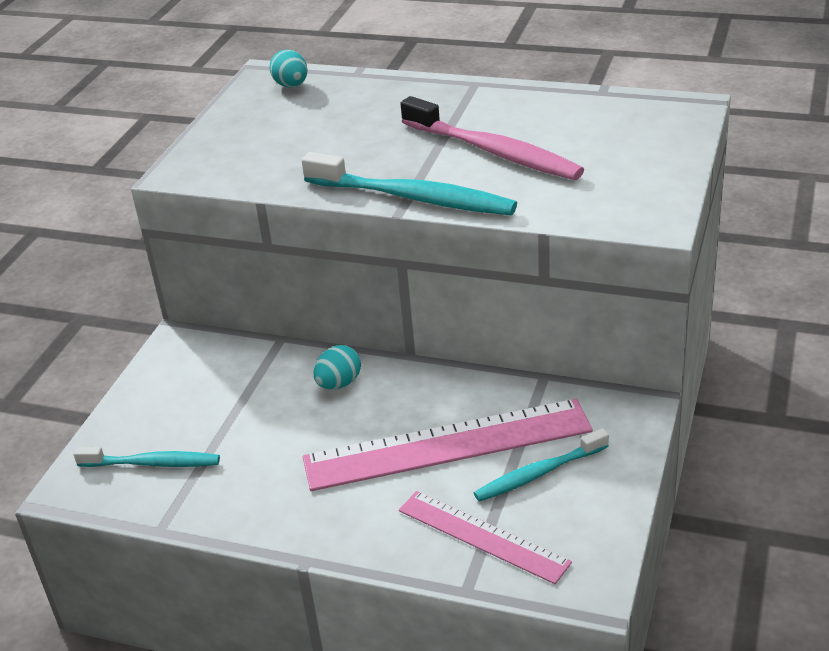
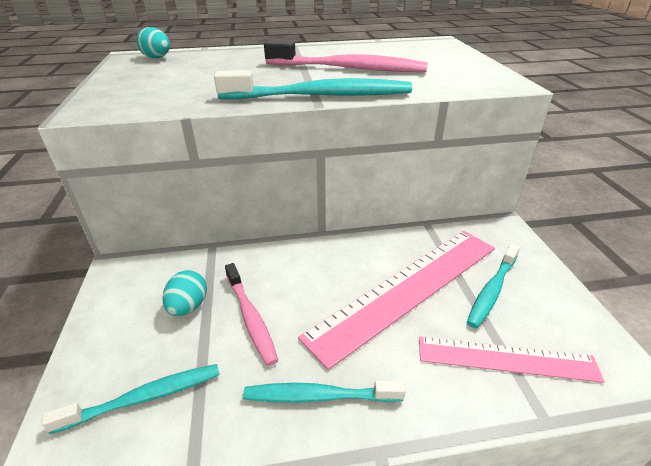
camera: 30 degrees left, 0 degrees up
(273, 426) = (251, 317): none -> pink toothbrush
(288, 508) = (319, 396): none -> turquoise toothbrush
(339, 383) = (284, 266): turquoise egg -> turquoise egg (188, 306)

